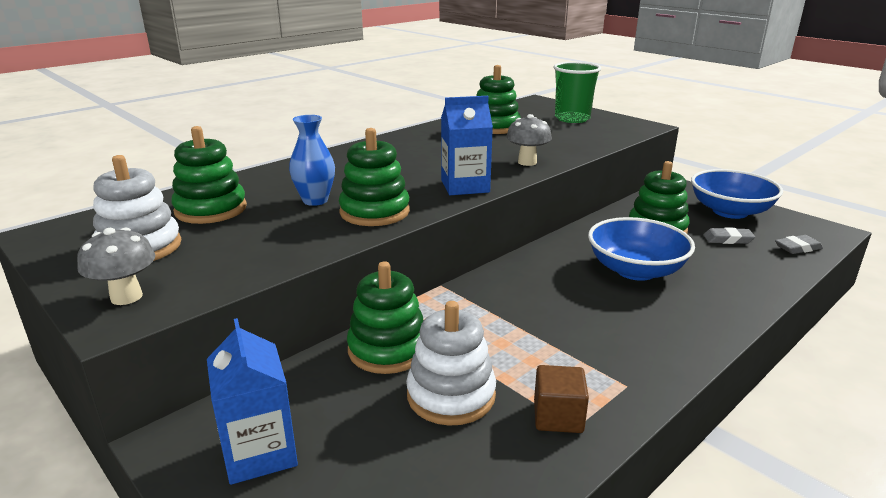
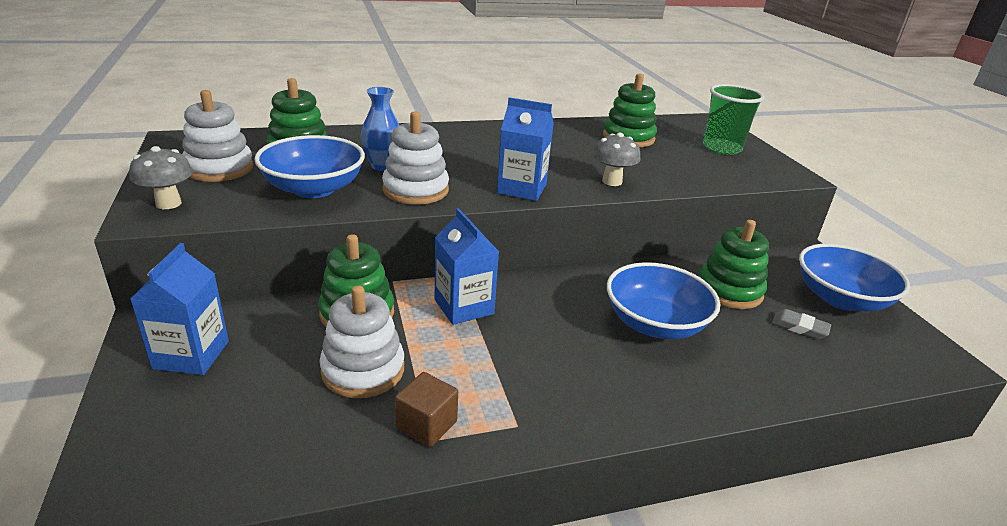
camera: 25 degrees right, 5 degrees up
(273, 238) = (314, 189): none -> blue bowl
(374, 212) = (415, 190): green stacking toy -> white stacking toy
(477, 309) = (464, 307): none -> blue carton
(797, 248) = (877, 365): grey eraser -> none

